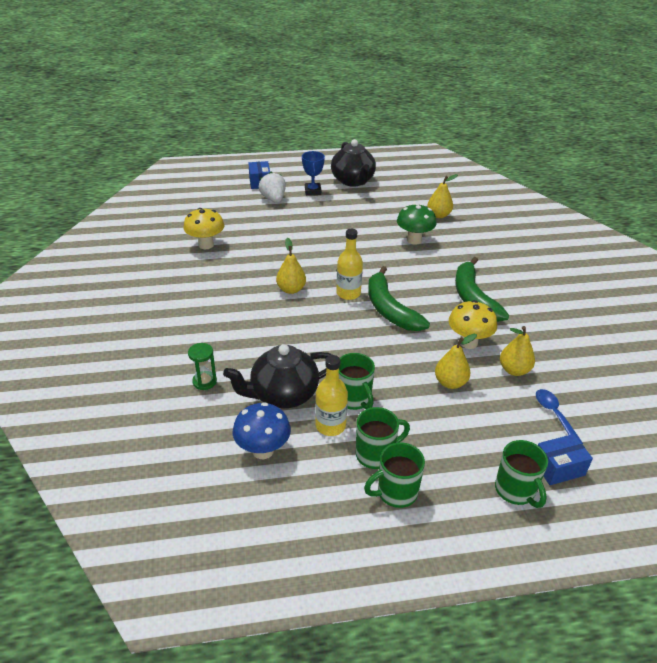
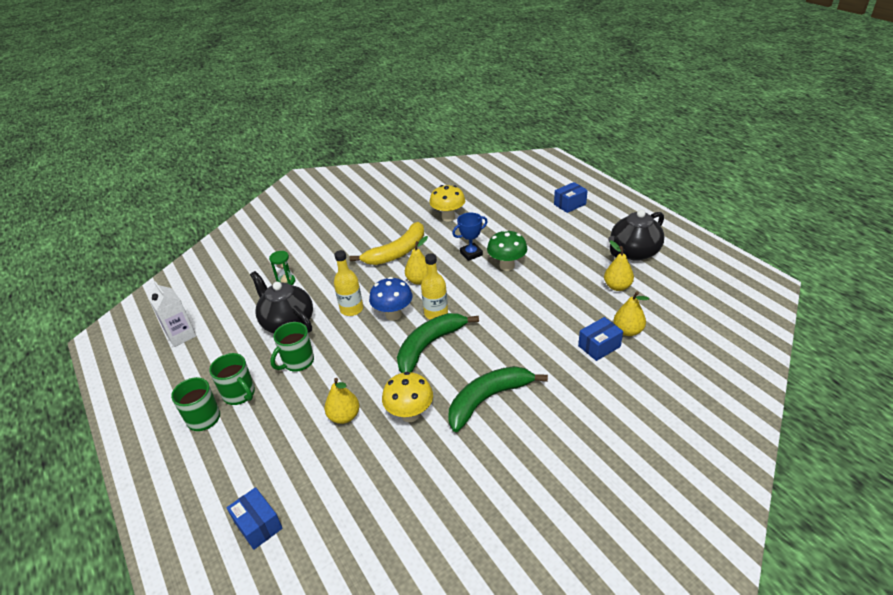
camera: 70 degrees right, 0 degrees up
(230, 497) = (181, 335): none -> white carton
(231, 290) = (397, 252): none -> yellow banana
(263, 450) = (227, 334): blue mushroom -> blue mushroom (393, 315)
(273, 199) = (549, 221): white strawberry -> none
(313, 191) = (586, 236): blue trophy -> blue trophy (471, 254)
(330, 426) = (263, 359): yellow bottle -> yellow bottle (351, 309)
(414, 240) = (559, 327): green mushroom -> green mushroom (507, 266)
(447, 231) = (599, 346): none -> blue box
(514, 370) = (385, 460): yellow pear -> yellow pear (617, 286)
(515, 491) = (222, 496): green mug -> none
(555, 415) = (331, 508): blue spoon -> none

